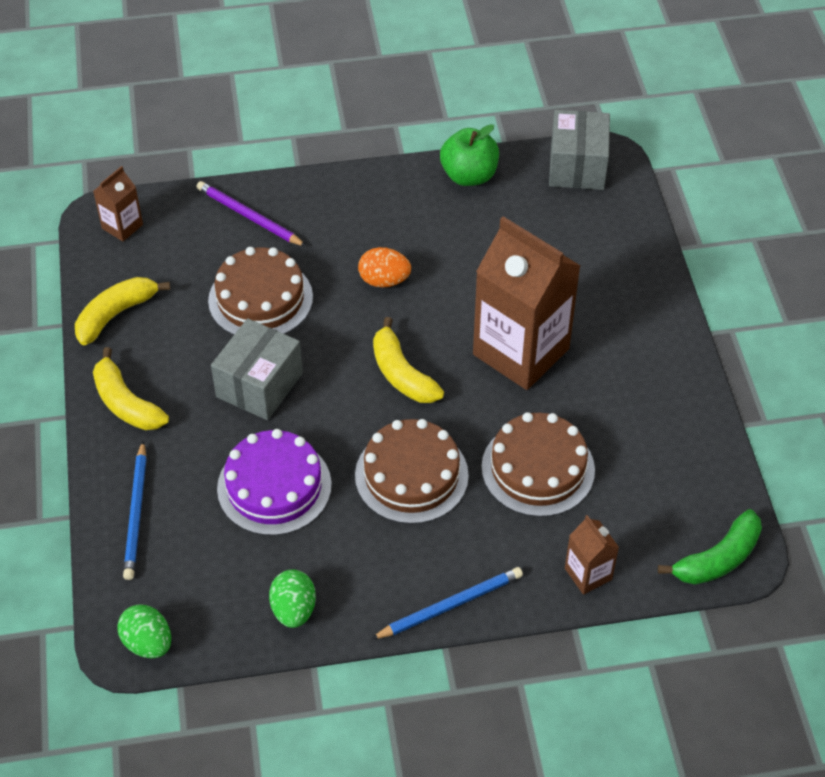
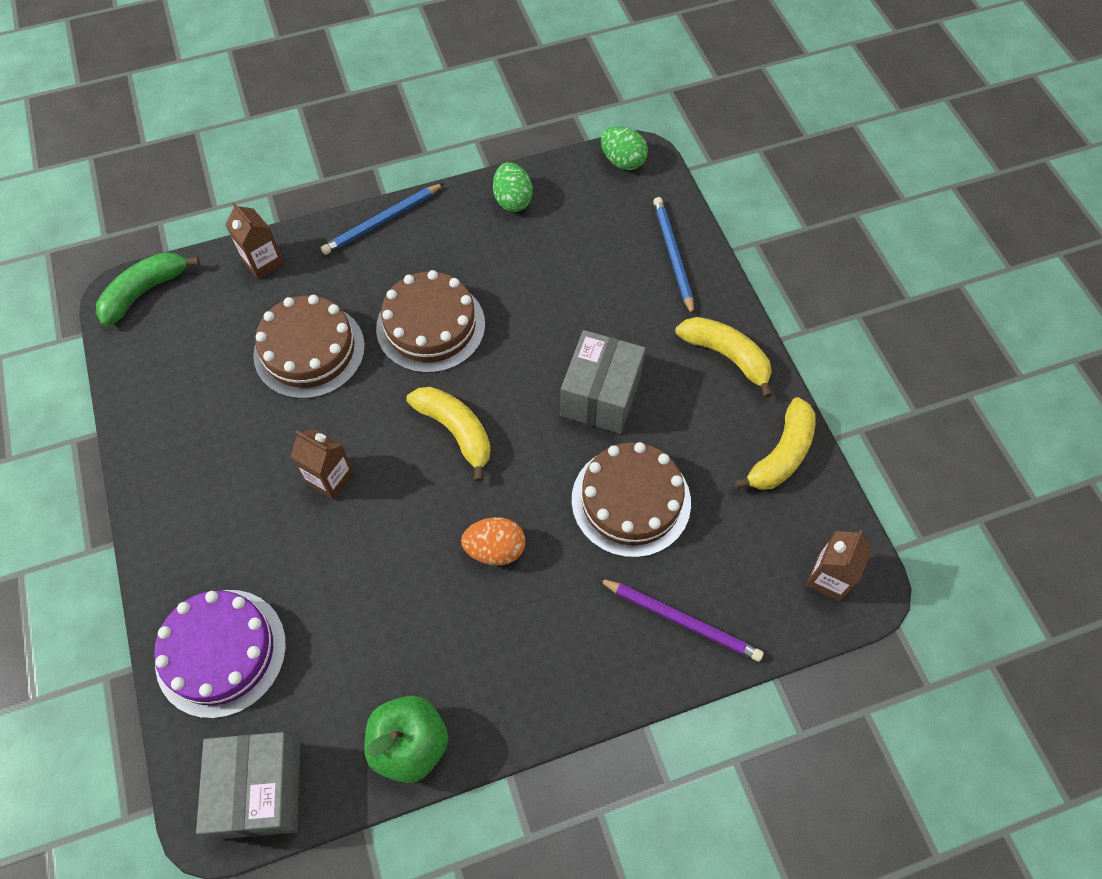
camera: 170 degrees right, 10 degrees up
(274, 486) = (557, 297): purple cake -> purple cake (221, 652)
(521, 352) = (330, 478): brown carton -> brown carton, size x0.45

